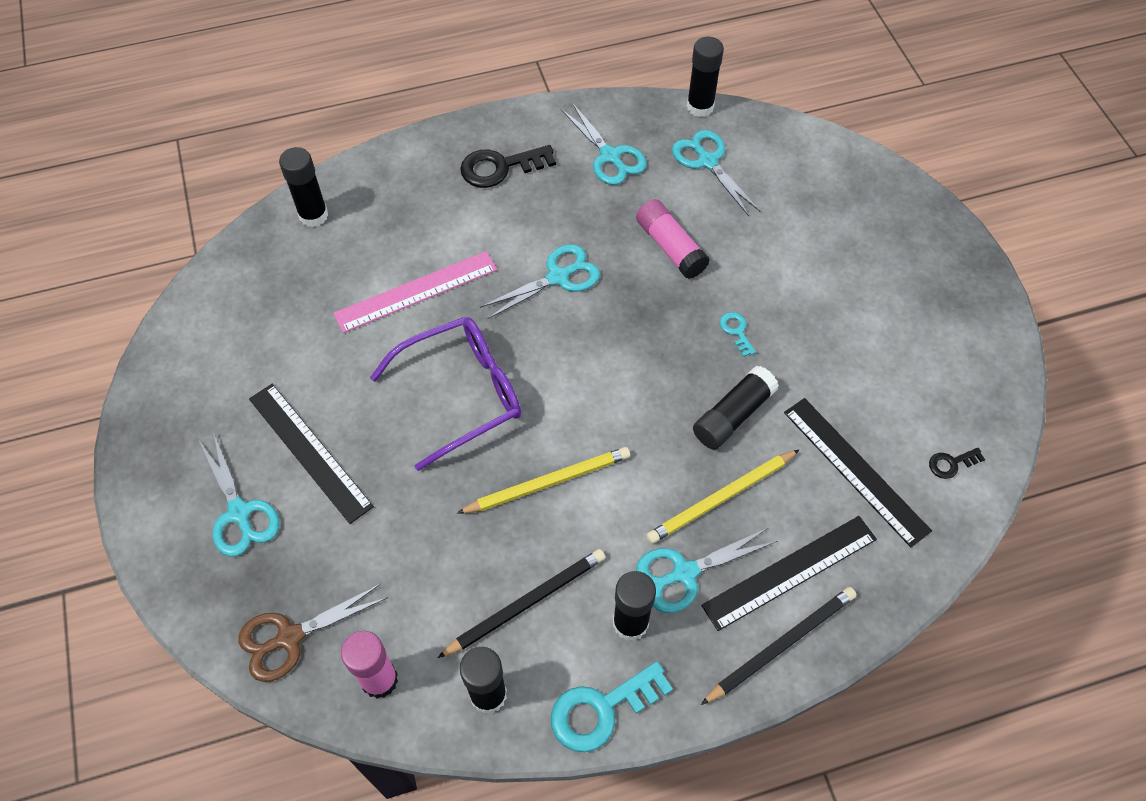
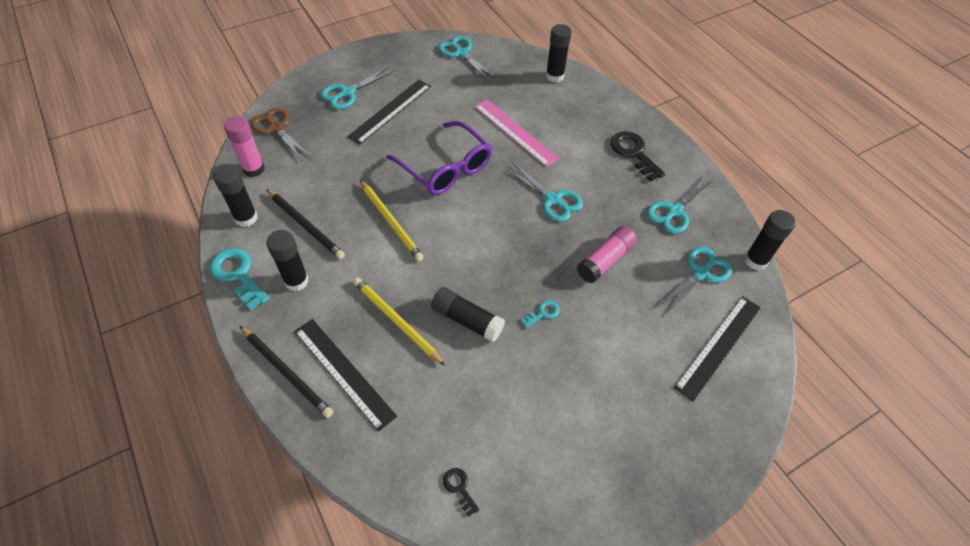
camera: 75 degrees right, 5 degrees down
(684, 573) = (335, 306): turquoise scissors -> turquoise scissors (461, 53)
(855, 470) = (437, 410): black ruler -> black ruler (718, 346)

